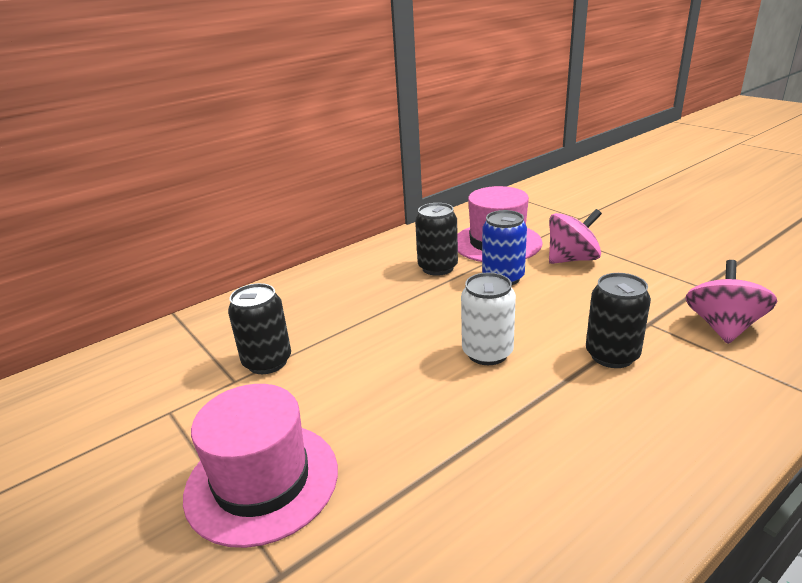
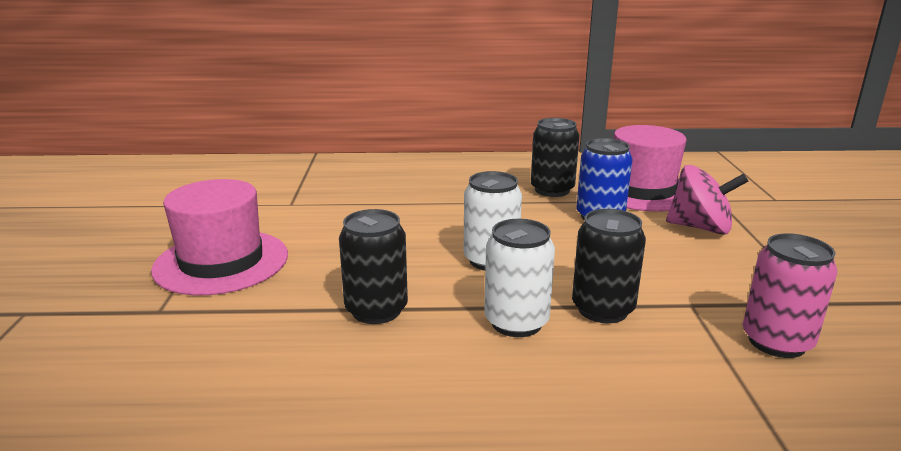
camera: 35 degrees right, 5 degrees down
(267, 362) = (326, 201): black can -> black can (376, 310)
(580, 397) = (516, 322): none -> white can
(723, 327) = (776, 341): pink spinning top -> pink can

